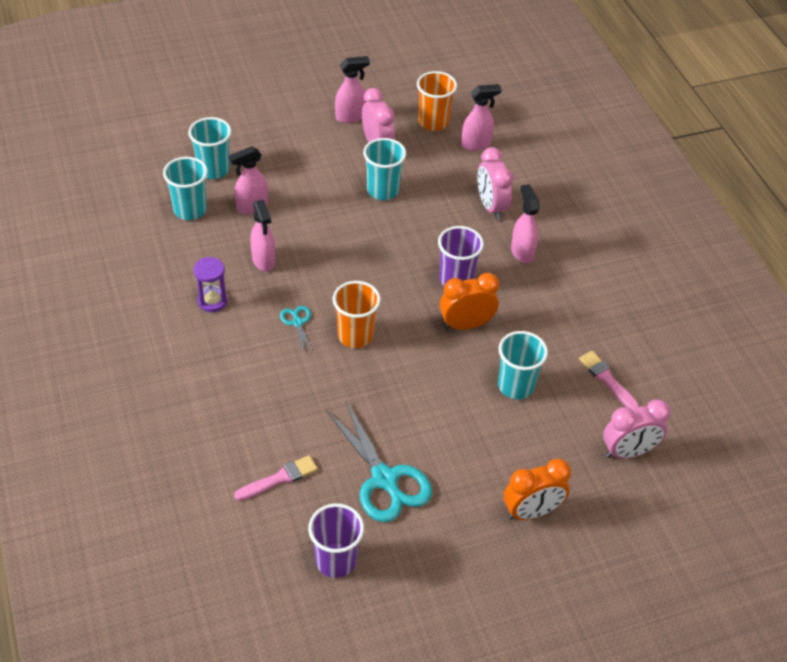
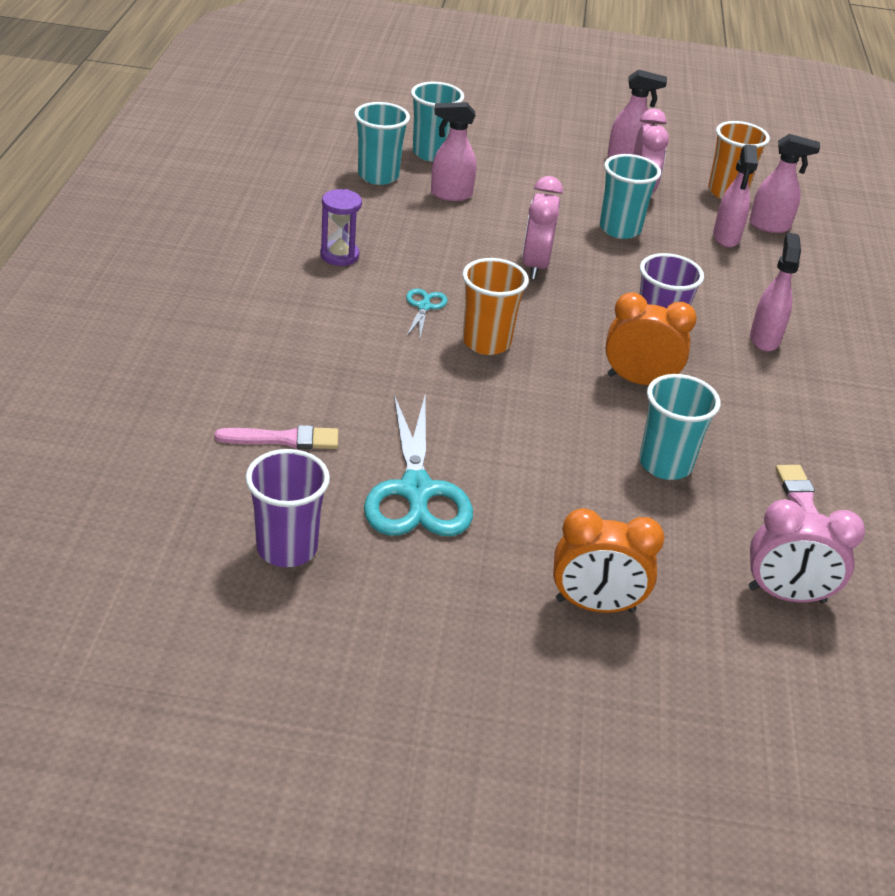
camera: 25 degrees right, 10 degrees down
(264, 260) = (428, 242): pink spray bottle -> pink spray bottle (726, 238)
(491, 206) = (751, 285): pink clock -> pink clock (535, 266)

